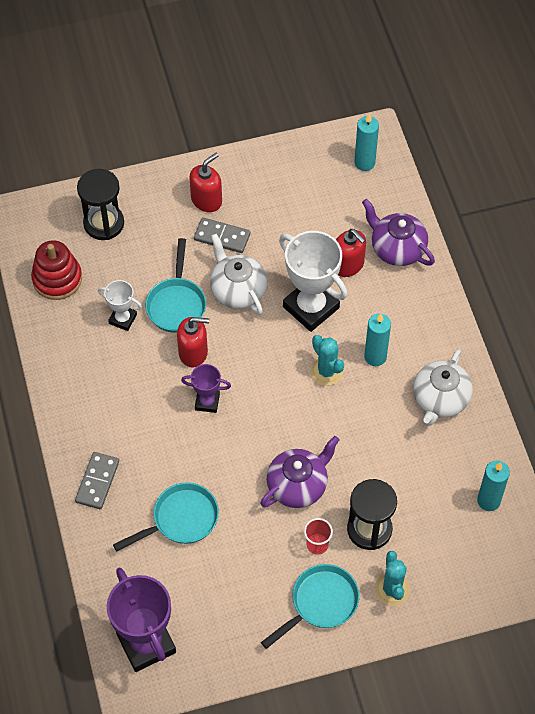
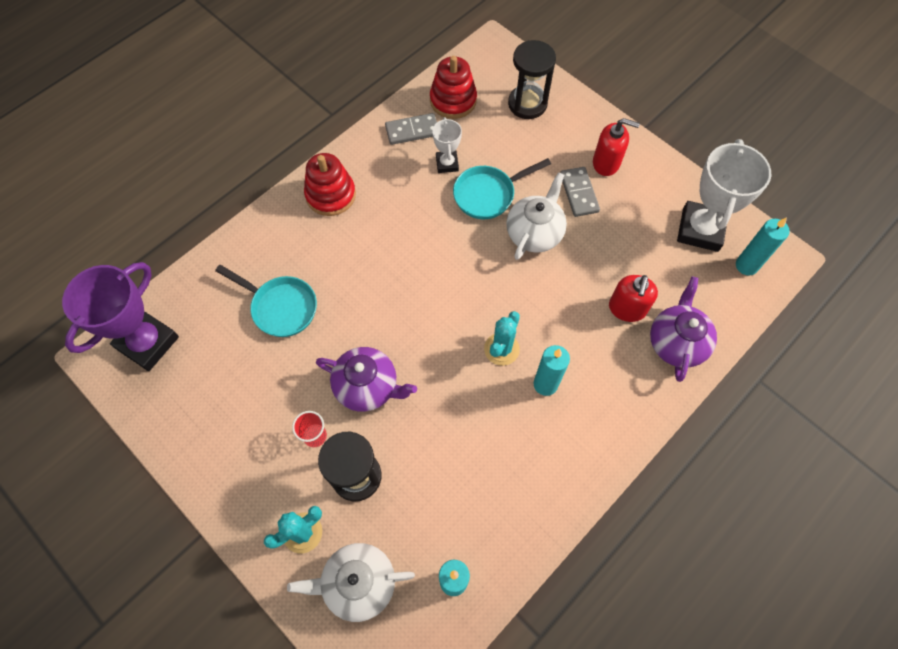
camera: 60 degrees right, 5 degrees up
(91, 427) = (331, 195): none -> red stacking toy
(97, 481) = (283, 226): grey domino -> grey domino (412, 130)
(193, 352) = (449, 231): red soap dispenser -> none
(207, 402) = (408, 267): purple trophy -> none
(311, 307) = (559, 300): white trophy -> white trophy (700, 230)
(320, 603) = (255, 471): turquoise pan -> none
(440, 399) = (538, 470): white teapot -> white teapot (358, 583)

